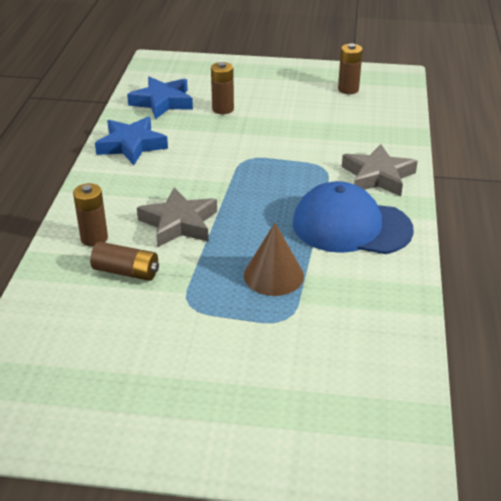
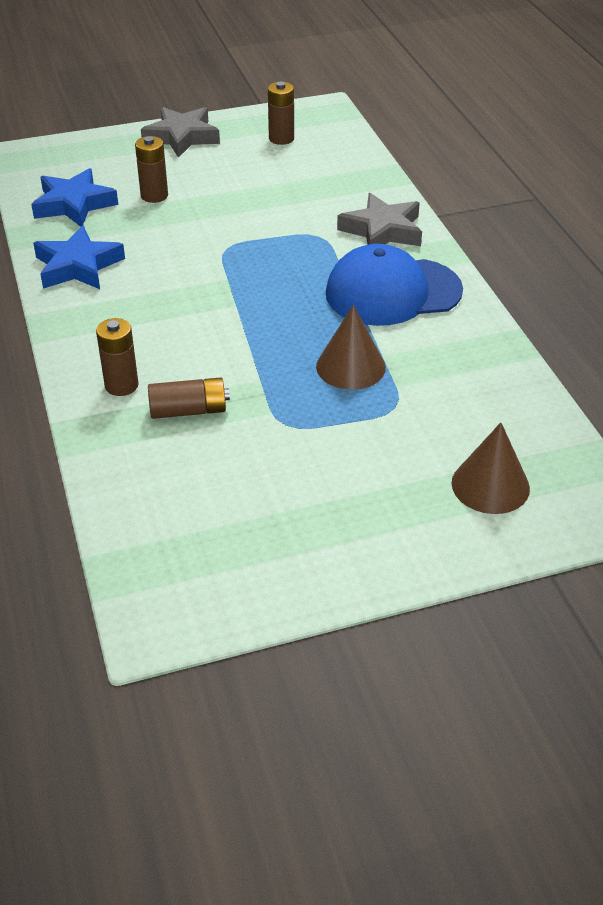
camera: 25 degrees left, 5 degrees up
(179, 223) = (206, 341): grey star -> grey star (182, 137)
(318, 412) = (490, 485): none -> brown cone

